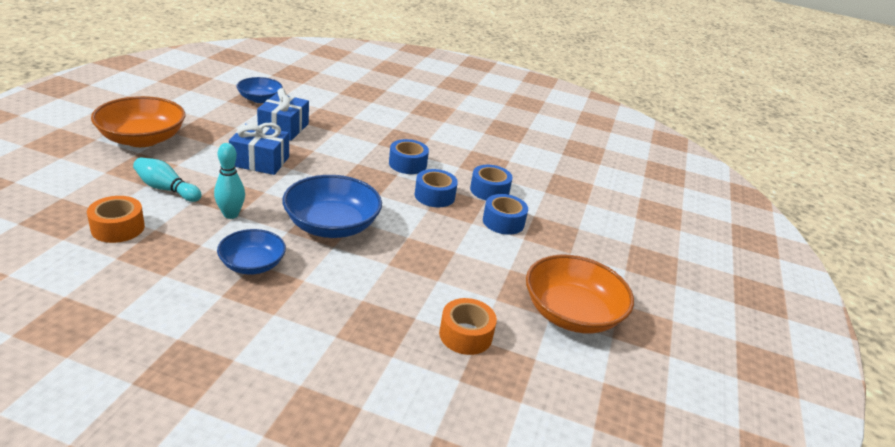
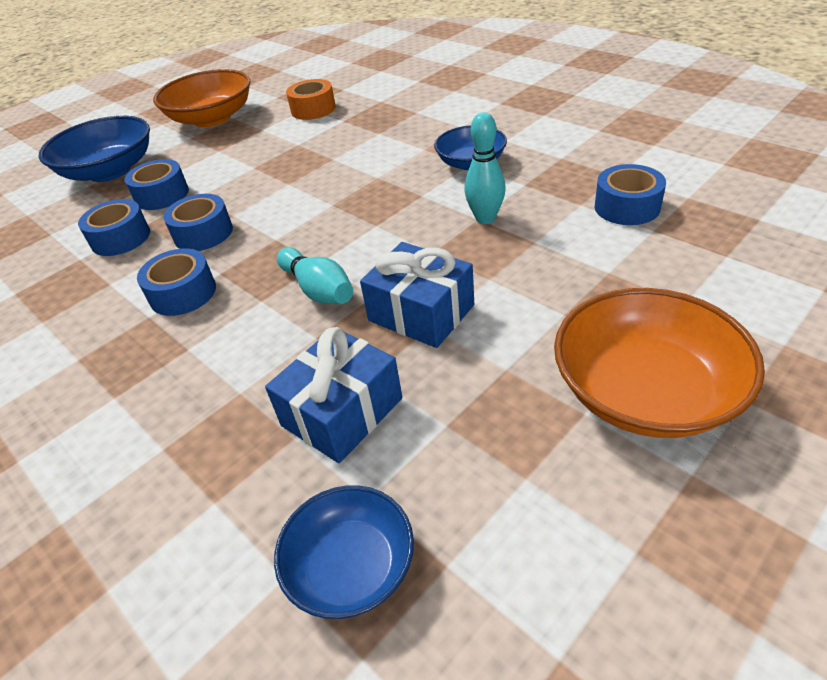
camera: 145 degrees left, 10 degrees up
(118, 228) = (627, 207): orange tape -> blue tape
(166, 189) = (575, 262): turquoise bowling pin -> turquoise bowling pin (318, 290)
(332, 225) = (366, 199): blue bowl -> blue bowl (110, 171)

